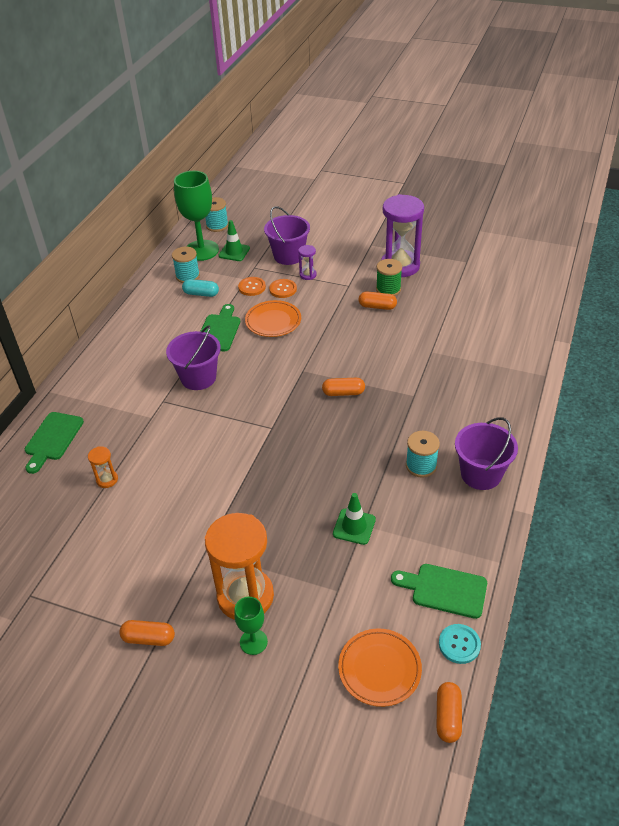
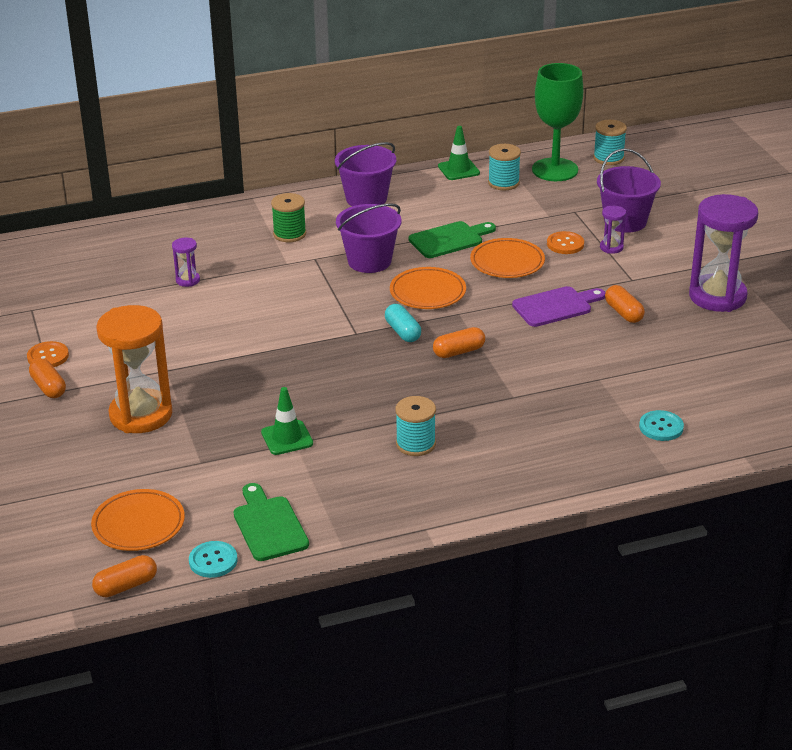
camera: 50 degrees right, 10 degrees down
(53, 439) = (201, 230): green cutting board -> none
(107, 480) = (188, 280): orange hourglass -> purple hourglass
(201, 294) = (488, 203): turquoise capsule -> turquoise capsule (402, 332)
(234, 252) = (581, 188): green traffic cone -> green traffic cone (458, 170)
(252, 287) = (541, 225): orange button -> orange button (48, 356)
(253, 642) = (98, 442): green goblet -> none
(264, 371) = (427, 292): none -> orange plate
(341, 328) = (555, 306): none -> purple cutting board
(343, 393) = (459, 352): orange capsule -> orange capsule turned 75 degrees counterclockwise
(388, 289) = (664, 307): green spool -> green spool (289, 234)
(481, 474) = (450, 487): purple bucket -> purple bucket (366, 199)
(500, 354) = (661, 427): none -> turquoise button

